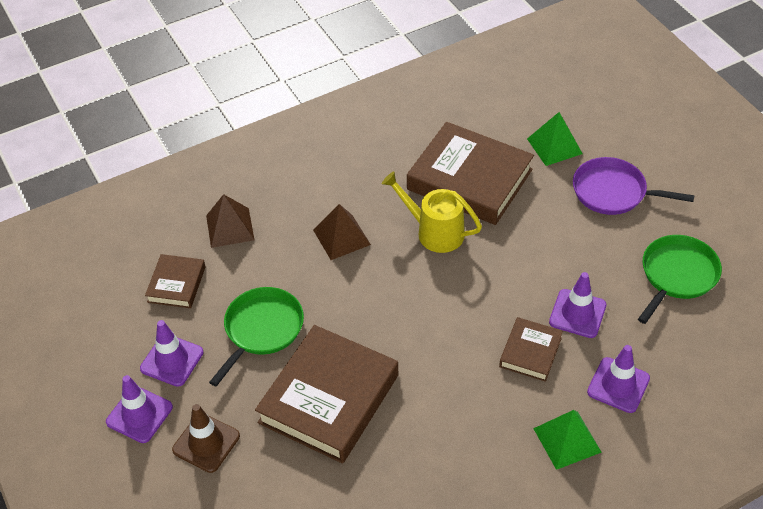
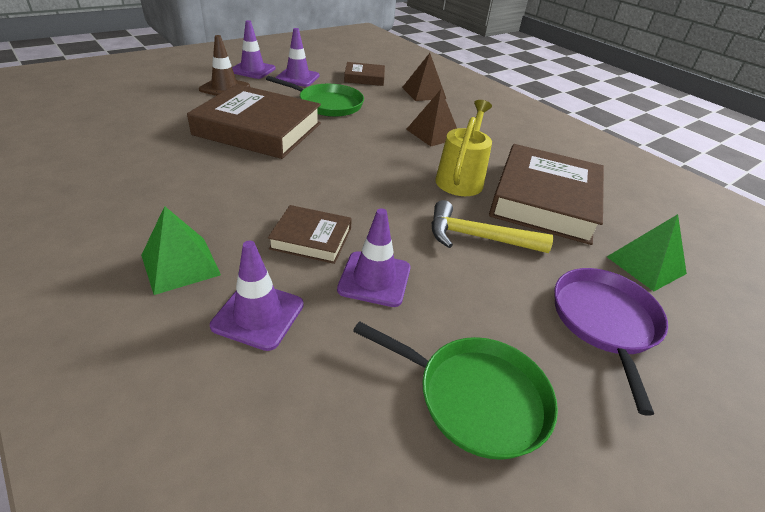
camera: 75 degrees right, 10 degrees down
(524, 239) = (478, 237): none -> yellow hammer

